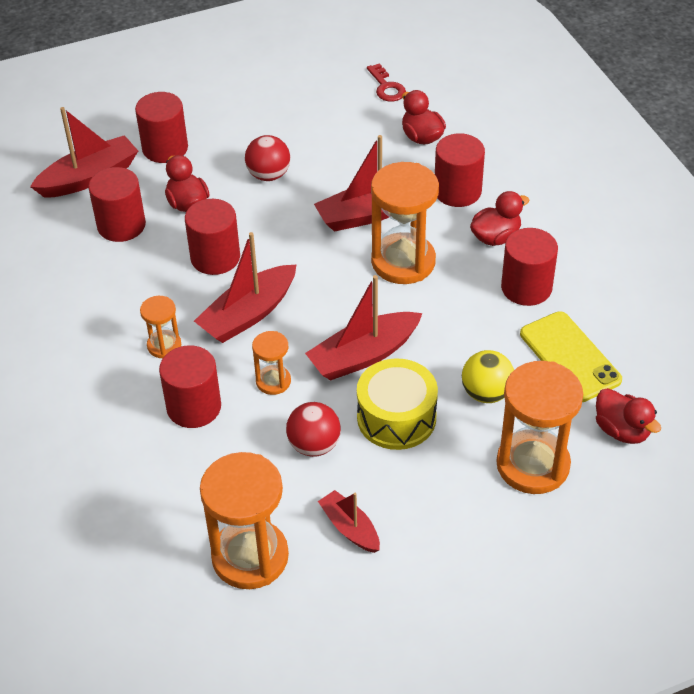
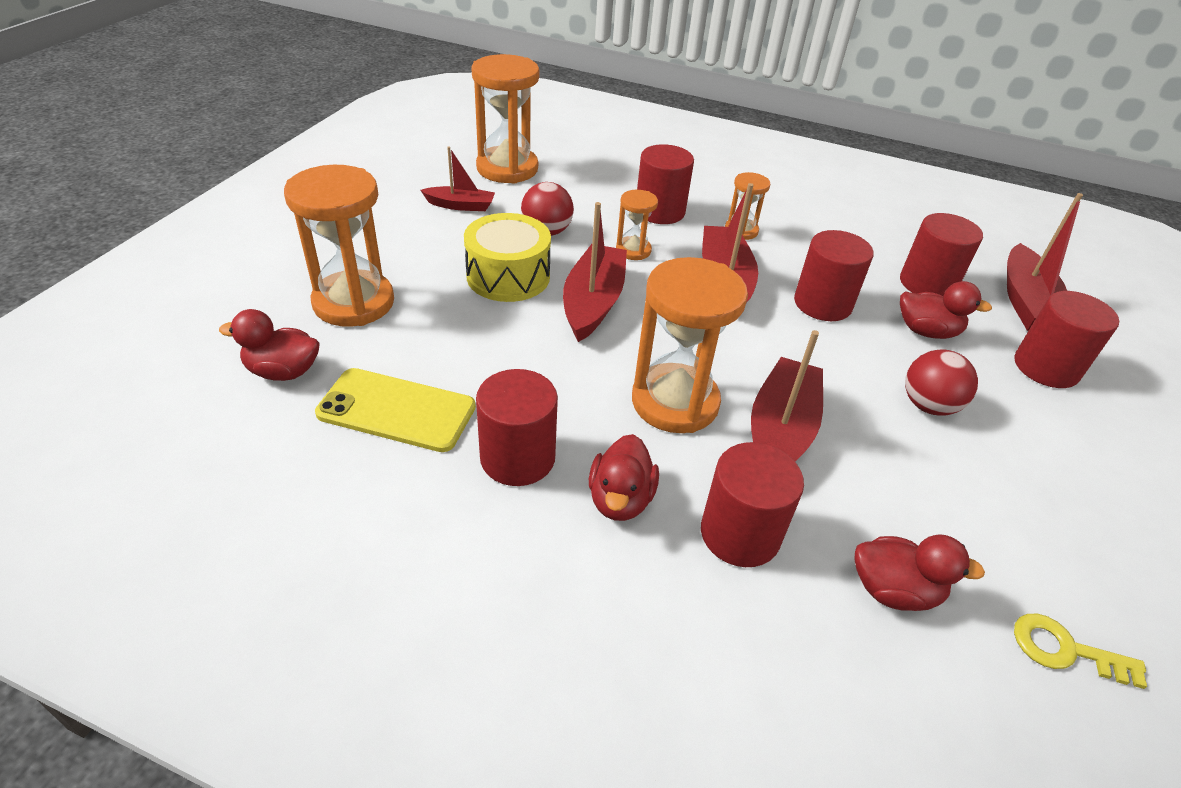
camera: 130 degrees right, 5 degrees down
(386, 87) = (1065, 650): red key -> yellow key
(486, 393) = (451, 332): yellow ball -> none

